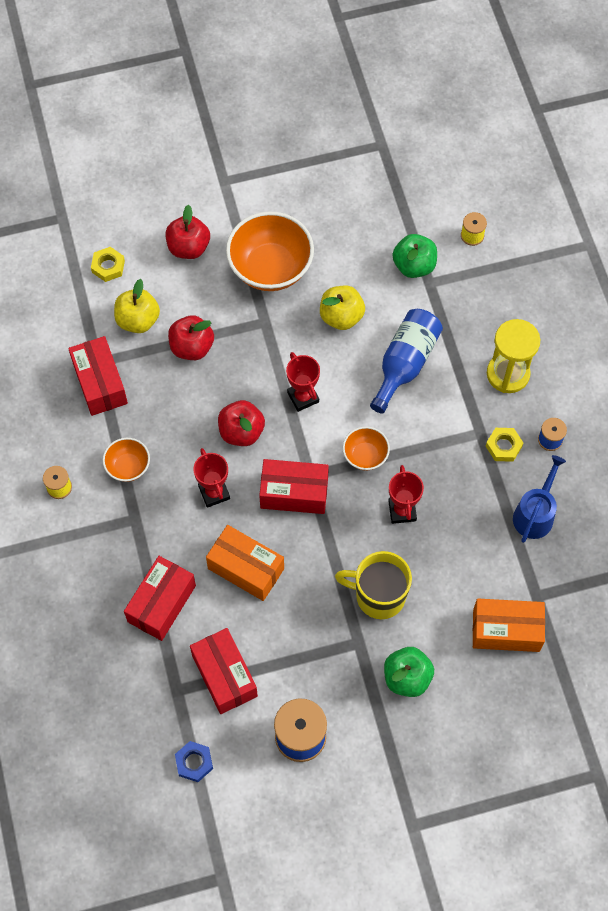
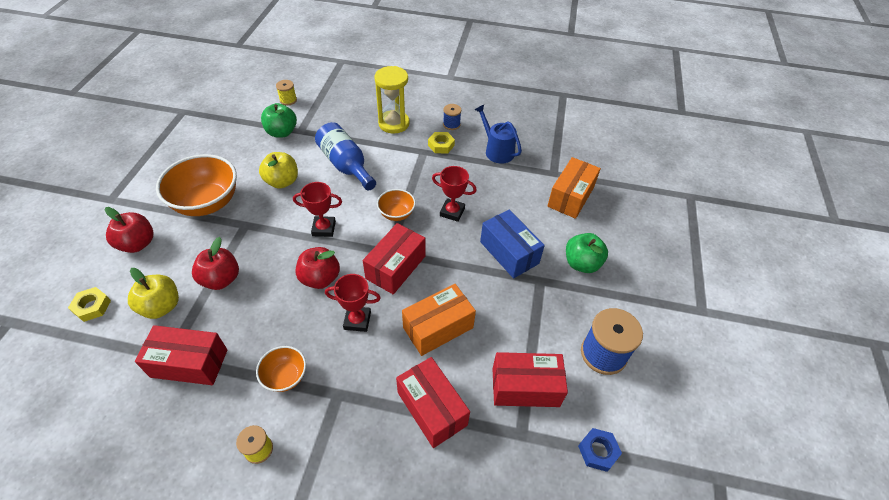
camera: 65 degrees left, 15 degrees down
(378, 595) = (509, 252): yellow mug -> blue box

